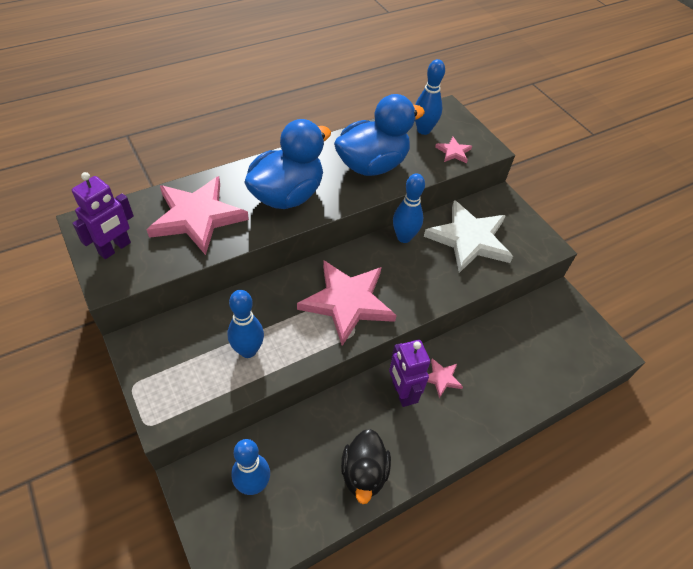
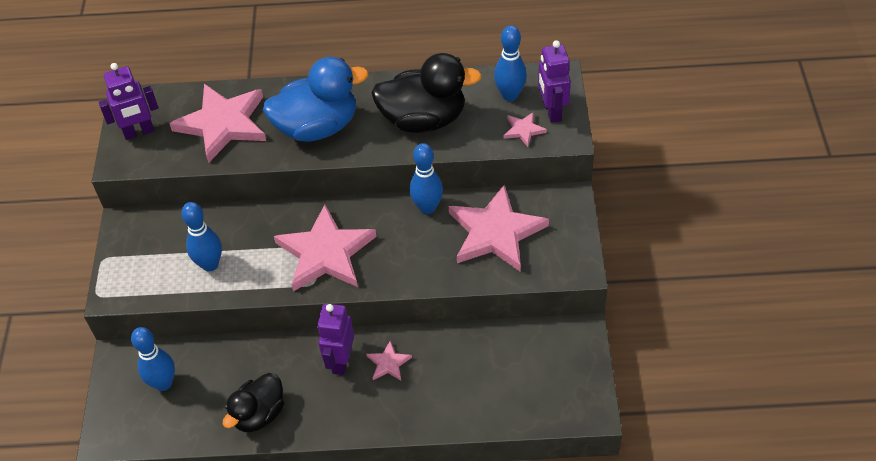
camera: 35 degrees right, 0 degrees up
(372, 165) = (424, 119): blue duck -> black duck
(463, 133) = (552, 111): none -> purple robot
(469, 239) = (495, 232): white star -> pink star

